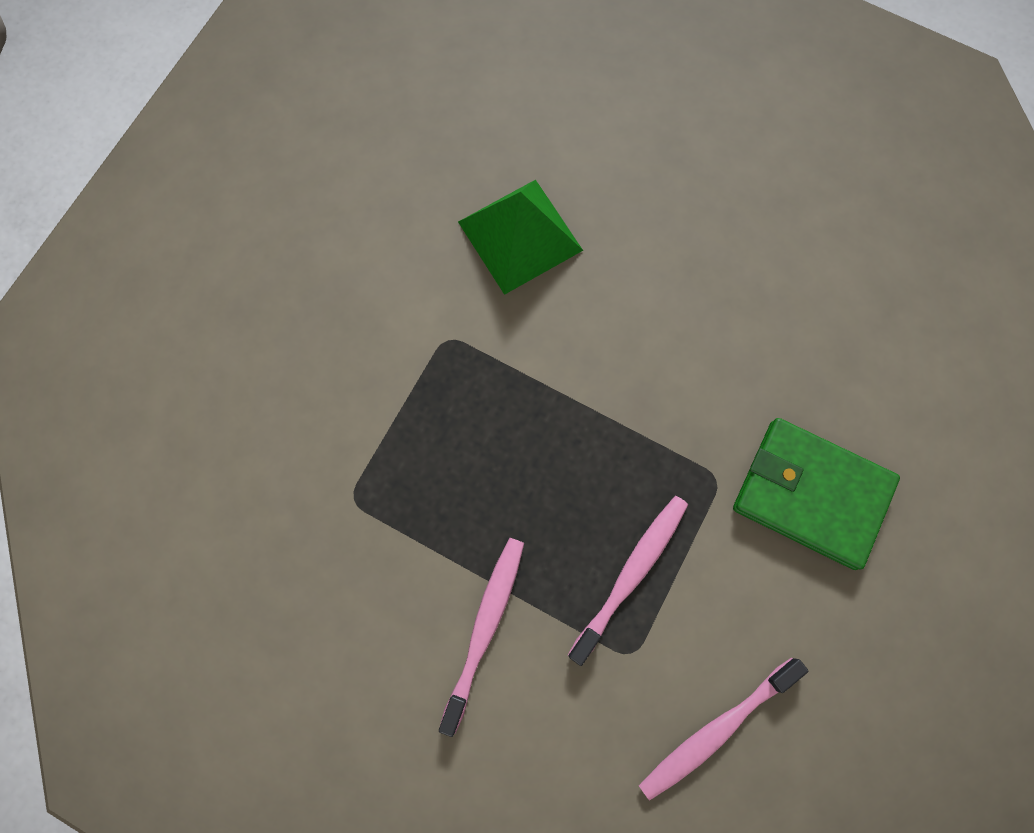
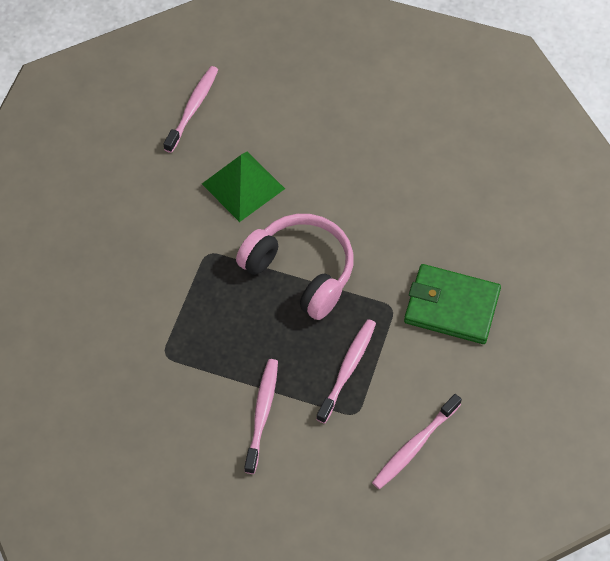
camera: 10 degrees left, 15 degrees down
(466, 97) = (192, 108): none -> pink toothbrush
(584, 394) = (300, 272): none -> pink headphones

